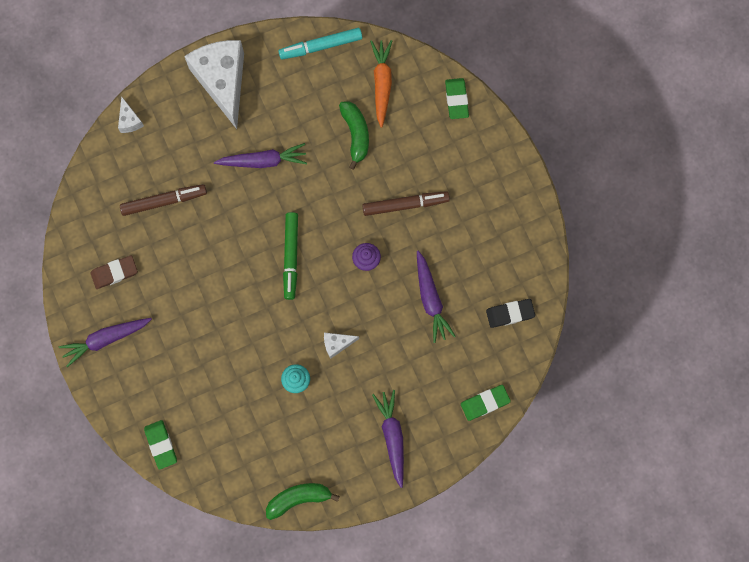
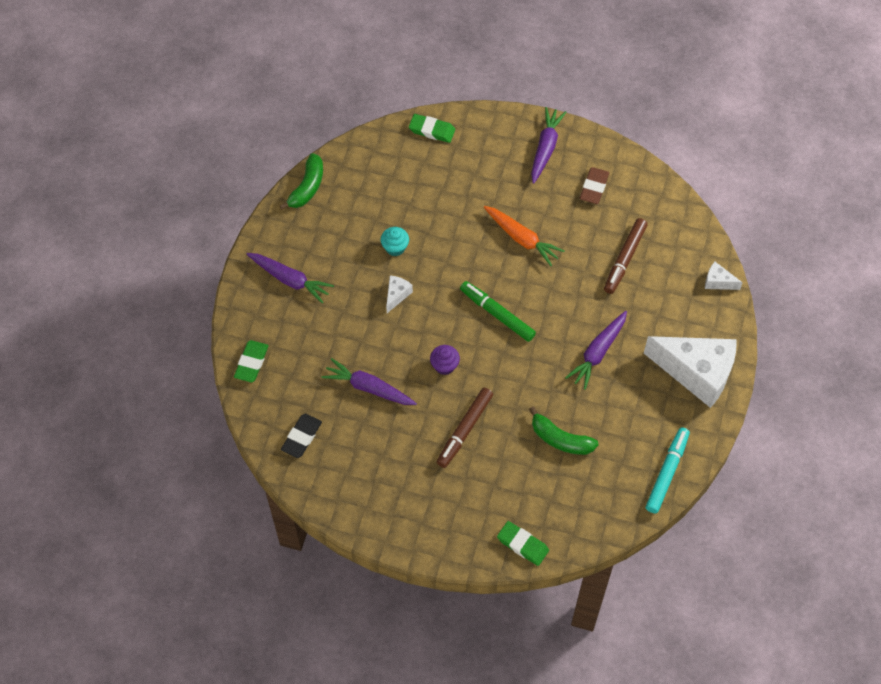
camera: 130 degrees right, 15 degrees down
(382, 84) = (590, 495): orange carrot -> orange carrot (522, 238)

